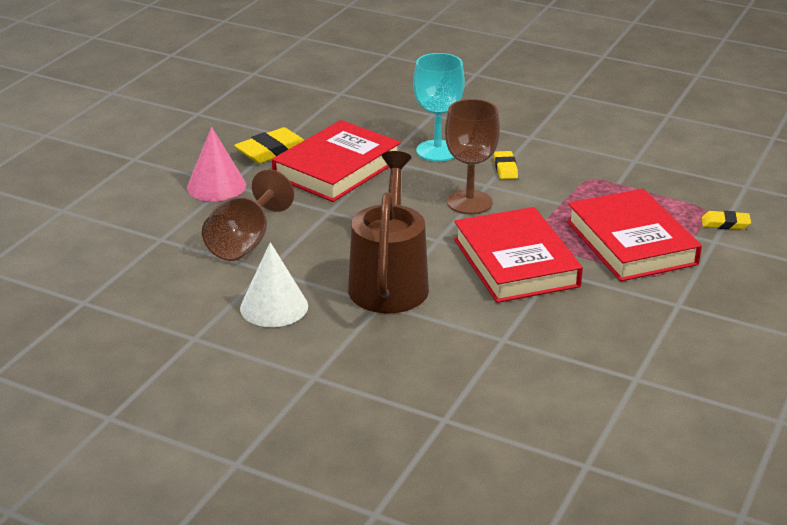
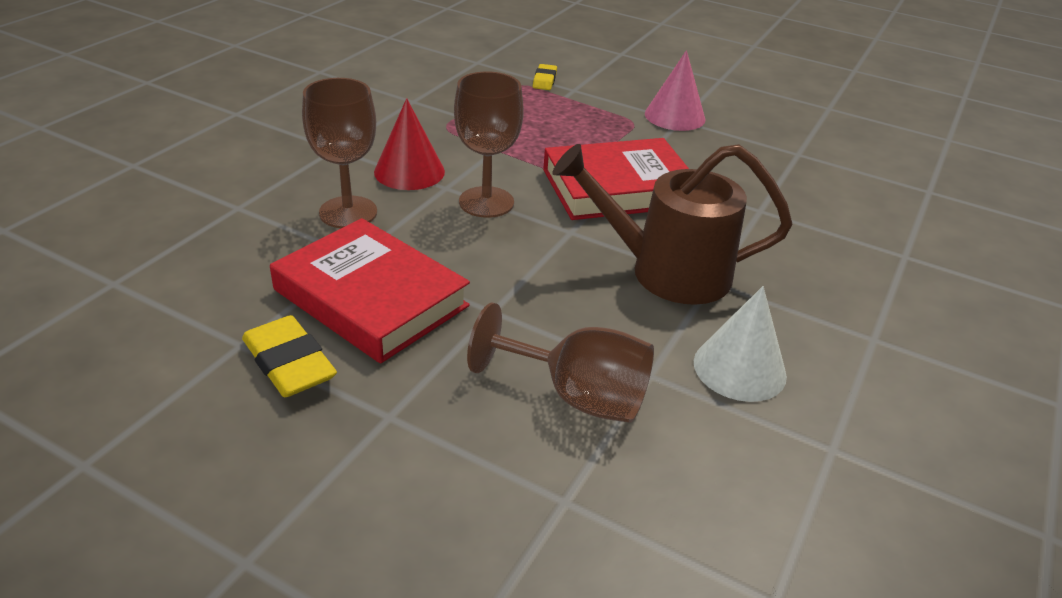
camera: 90 degrees left, 5 degrees up
(216, 186) = (394, 431): pink cone -> pink cone (675, 116)
(437, 151) = (348, 212): turquoise goblet -> brown goblet
(505, 168) = (409, 171): yellow eraser -> red cone
(631, 243) = (577, 125): red book -> none

